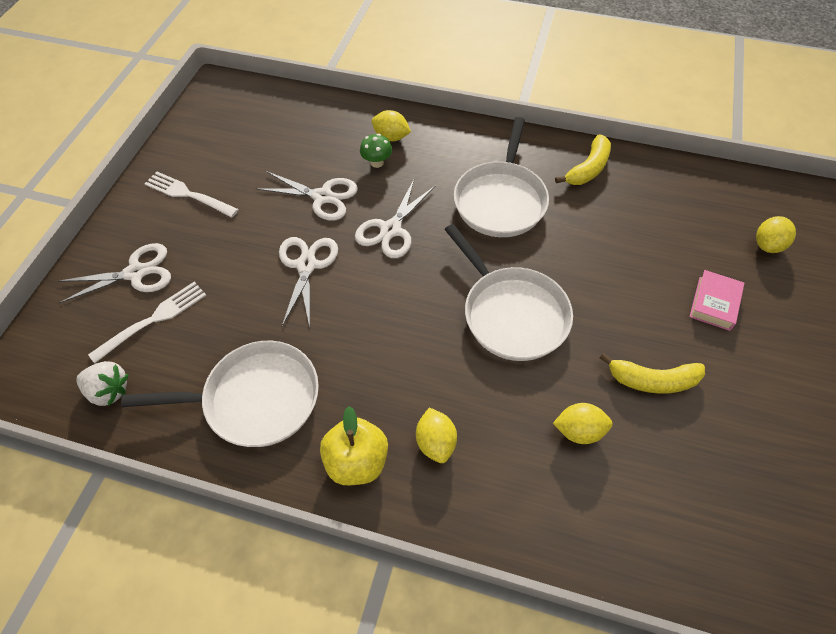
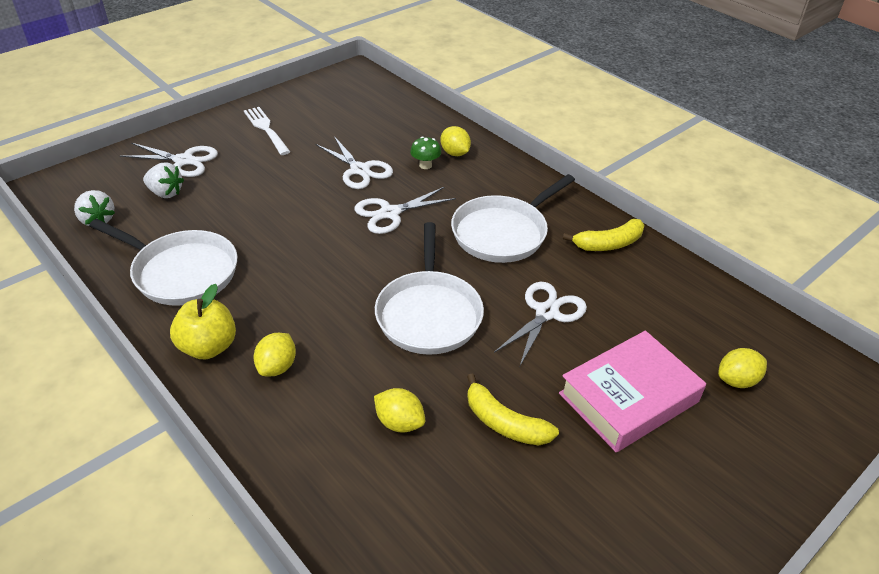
camera: 30 degrees right, 15 degrees down
(153, 320) = (165, 193): white fork -> white strawberry
(306, 265) = (302, 208): white scissors -> white scissors (546, 313)
(714, 303) = (628, 398): pink book -> pink book, size x1.89

